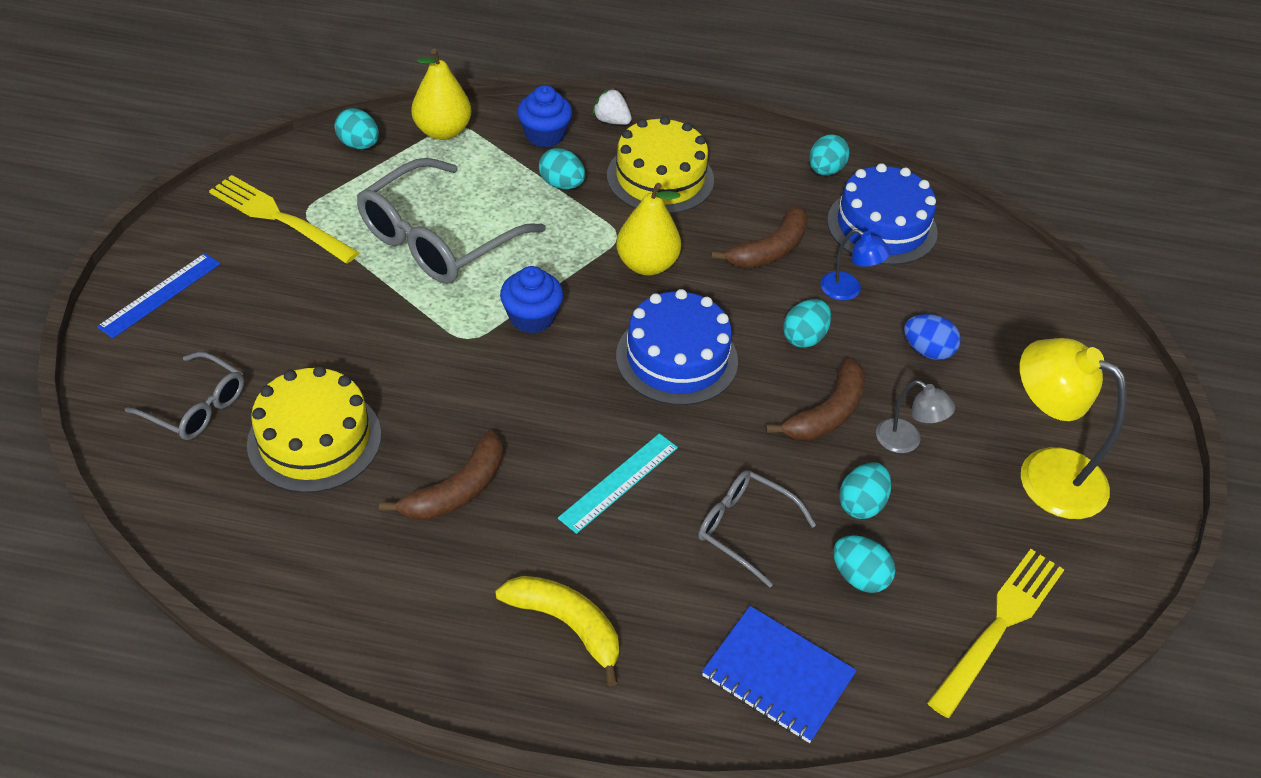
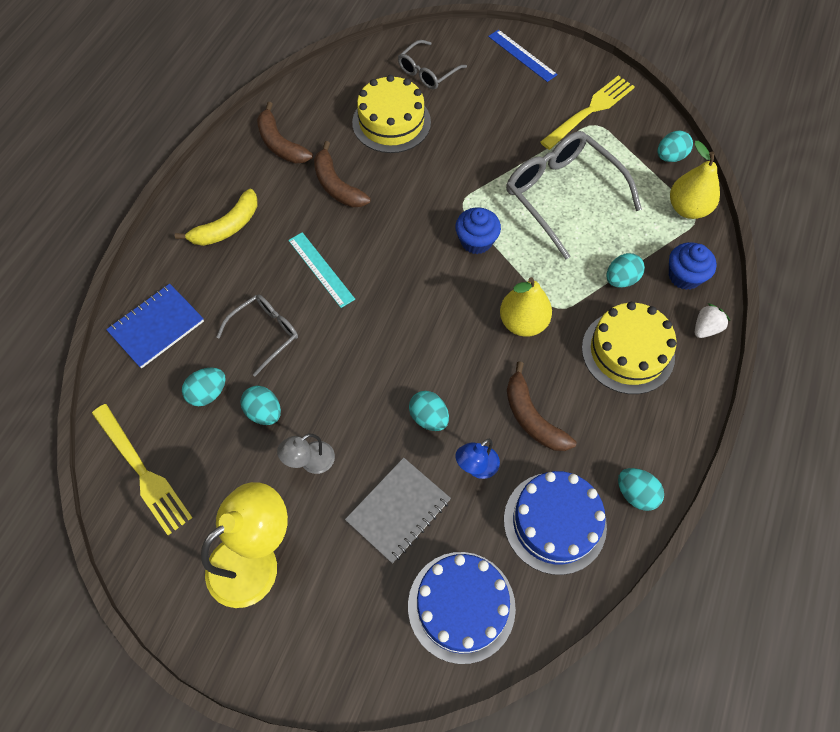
camera: 105 degrees right, 15 degrees up
(676, 358) = (422, 324): blue cake -> blue cake (461, 606)
(827, 413) = (349, 412): brown banana -> brown banana (280, 144)
(927, 351) = (398, 511): blue egg -> grey notebook

